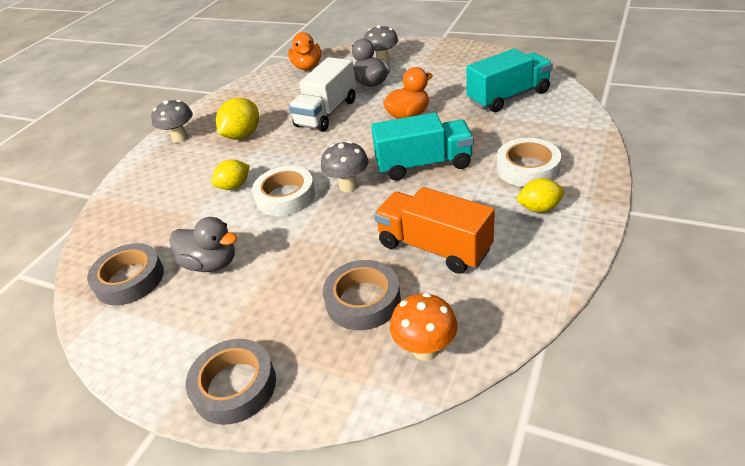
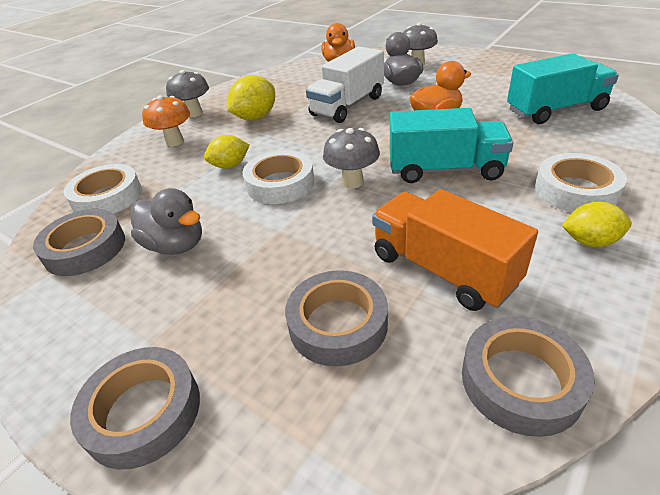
camera: 10 degrees right, 0 degrees up
(129, 232) = (107, 197): none -> white tape
(425, 350) = (408, 415): orange mushroom -> orange mushroom (175, 142)
(497, 314) = (521, 381): none -> grey tape

